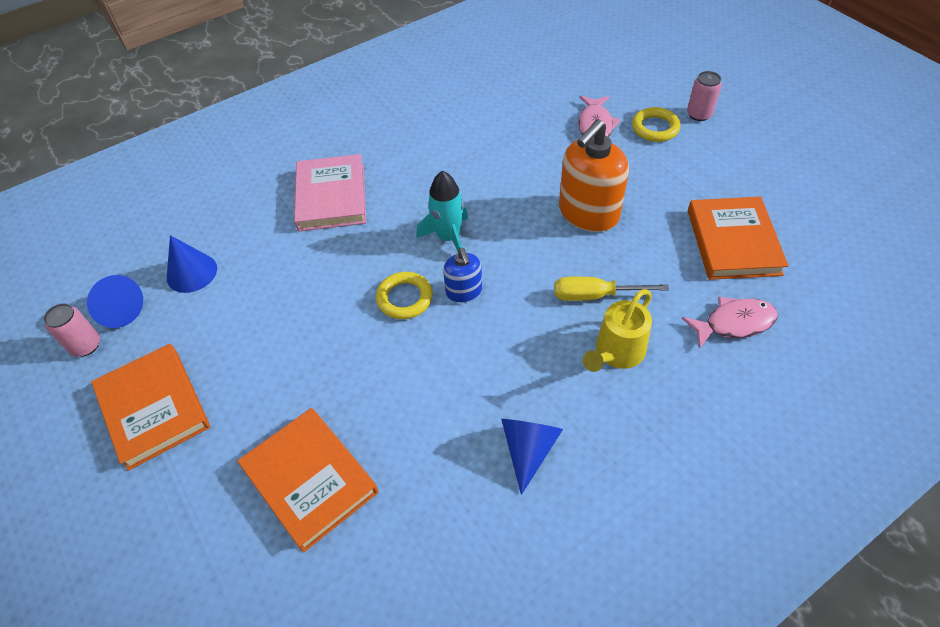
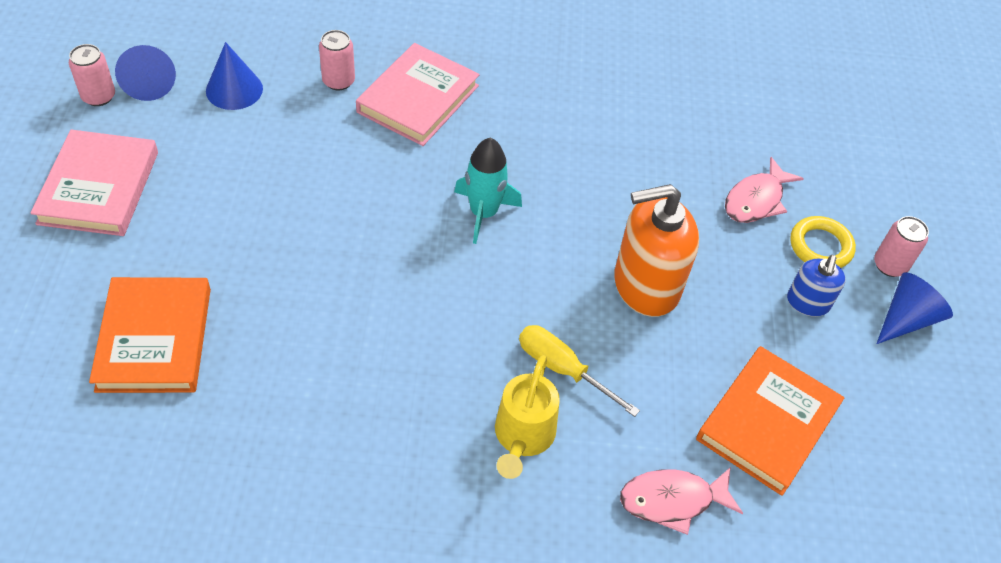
camera: 30 degrees right, 0 degrees up
(153, 408) = (99, 187): orange book -> pink book
(264, 220) = (338, 81): none -> pink can
(404, 298) = (385, 242): yellow ring -> none
(464, 291) = (444, 274): blue soap dispenser -> blue soap dispenser (807, 303)
(528, 450) = (350, 458): blue cone -> blue cone (906, 319)
(616, 353) = (522, 437): yellow watering can -> yellow watering can turned 60 degrees counterclockwise
(734, 323) = (672, 500): pink fish -> pink fish turned 150 degrees clockwise

